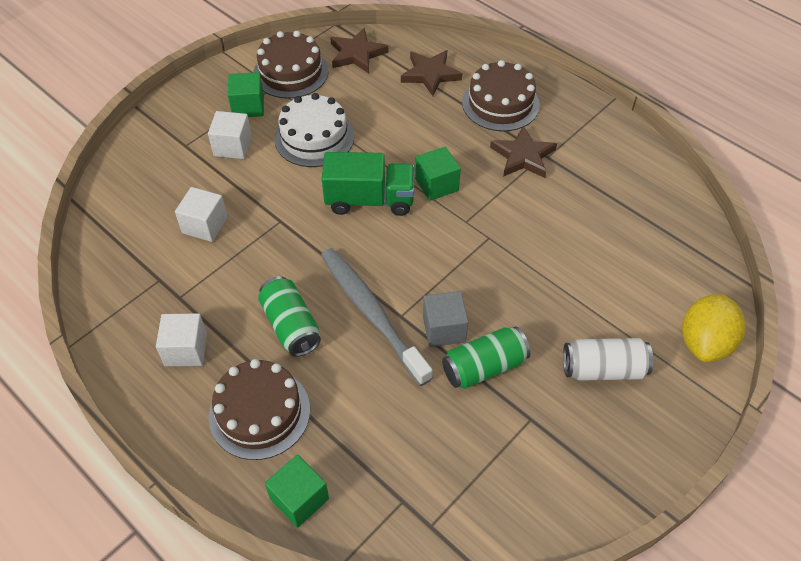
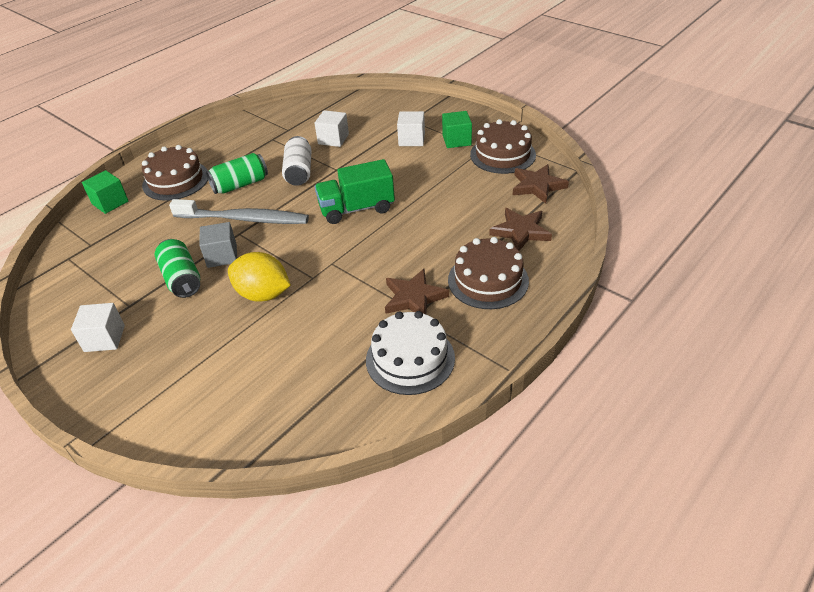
camera: 90 degrees right, 10 degrees down
(186, 350) = (230, 147): white cube -> white cube (104, 338)
(314, 137) = (425, 174): white cake -> white cake (410, 359)
(370, 200) = (356, 209): green truck -> green truck turned 75 degrees clockwise
(371, 313) = (244, 219): grey toothbrush -> grey toothbrush turned 45 degrees clockwise
(436, 185) = (374, 244): green cube -> none
(603, 369) = (160, 350): white can -> white can (299, 172)
(704, 342) = (168, 428): yellow lemon -> yellow lemon (263, 294)

